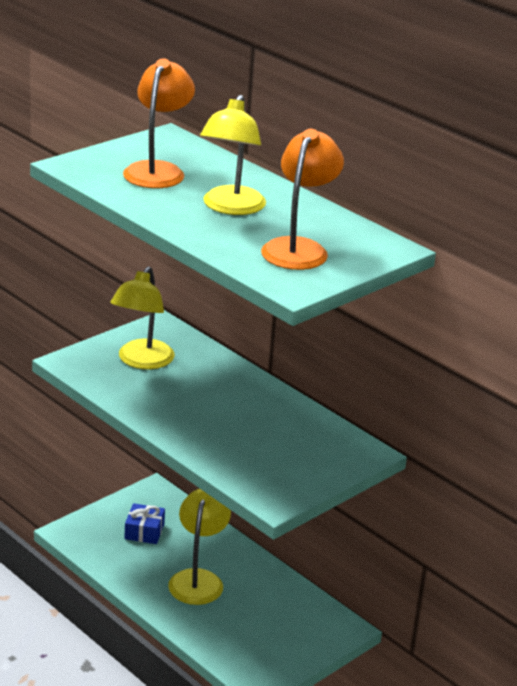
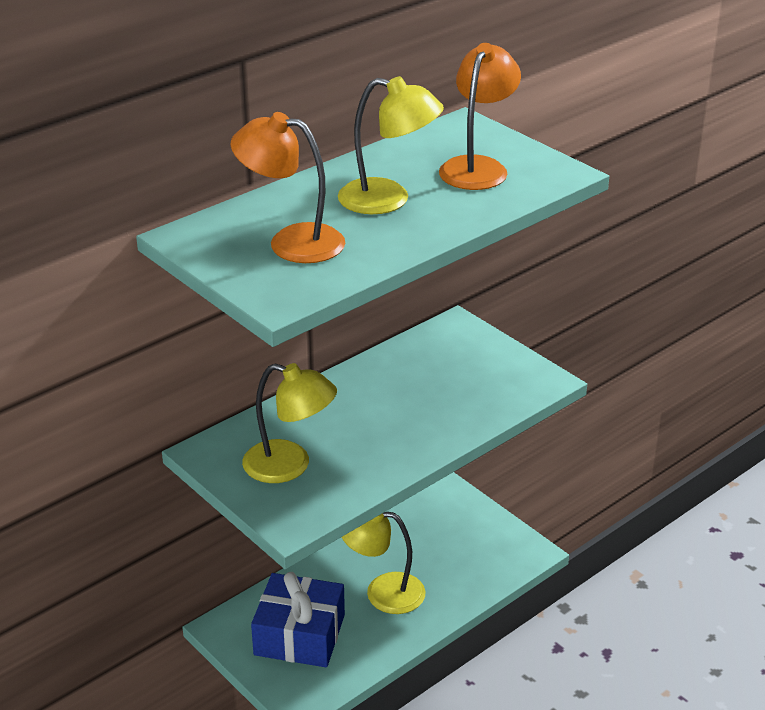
camera: 85 degrees left, 5 degrees up
(144, 531) = (299, 635): blue gift -> blue gift, size x1.92
(299, 248) = (478, 167): orange lamp -> orange lamp turned 90 degrees clockwise

